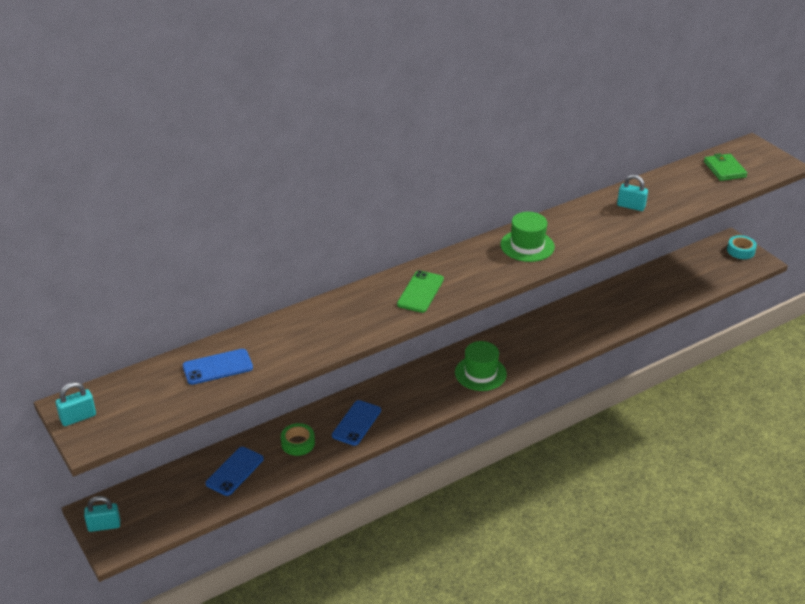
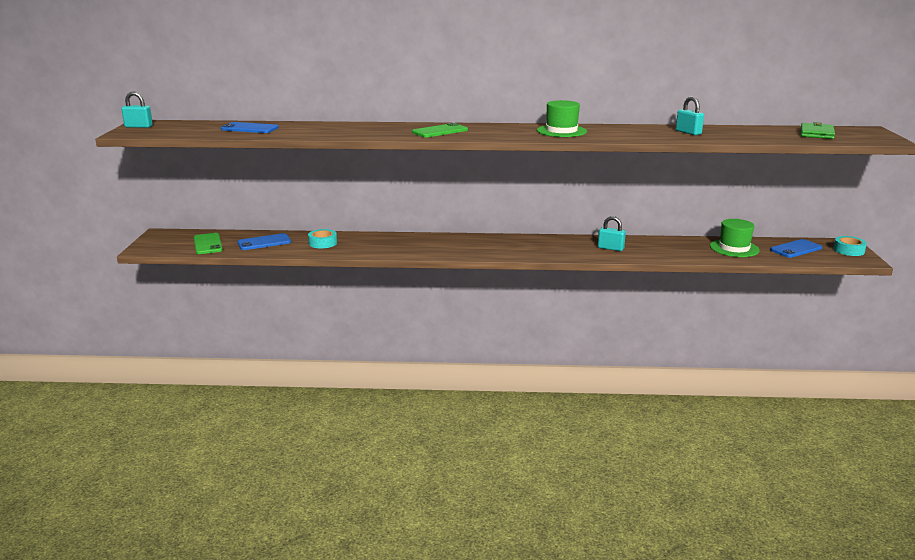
camera: 35 degrees right, 15 degrees down
(104, 526) = (155, 240): turquoise padlock -> turquoise padlock (610, 248)
(176, 504) = (207, 244): none -> green phone
(298, 443) = (323, 243): green tape -> turquoise tape
(356, 423) = (376, 246): blue phone -> blue phone (795, 249)
(480, 373) = (504, 249): green hat -> green hat (734, 248)

